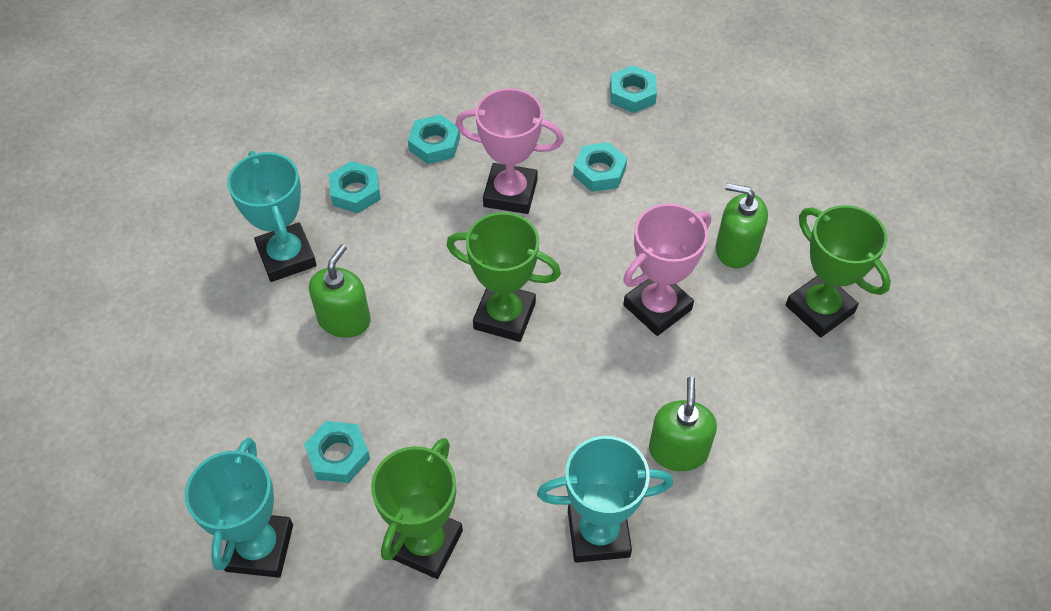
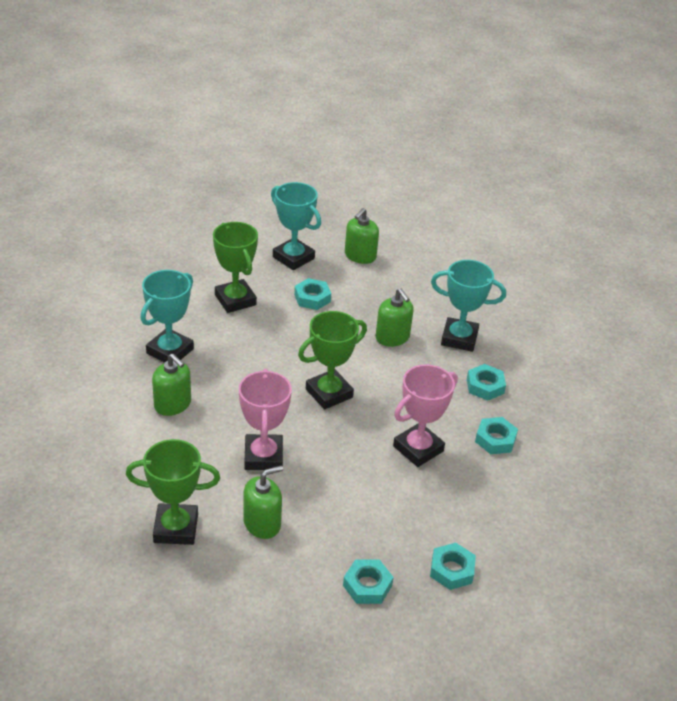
camera: 125 degrees right, 15 degrees down
(185, 467) = (360, 256): none -> green soap dispenser
(599, 172) = (394, 501): turquoise nut -> turquoise nut (367, 585)

